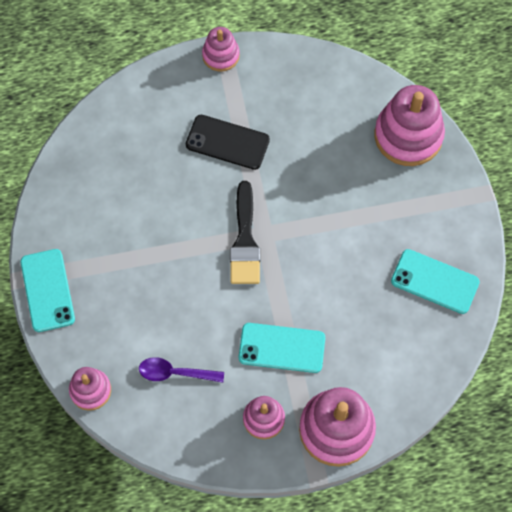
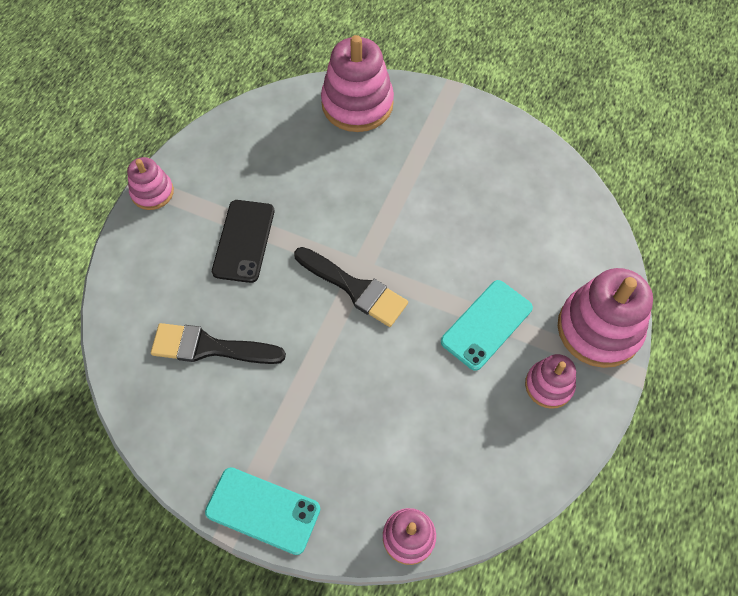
camera: 55 degrees left, 5 degrees down
(132, 179) = (210, 347): none -> black brush
(175, 373) = (447, 438): purple spoon -> none
(227, 142) = (243, 241): black phone -> black phone turned 45 degrees counterclockwise
(435, 281) = (507, 167): turquoise phone -> none

